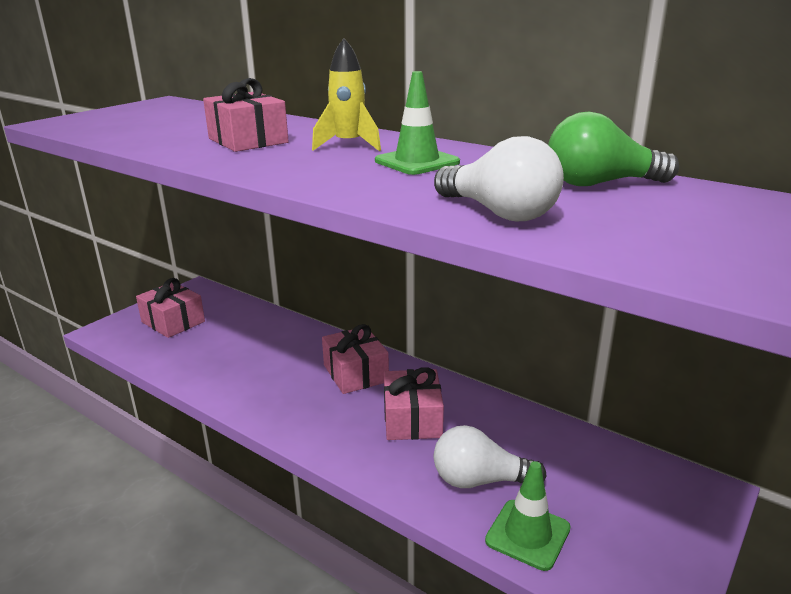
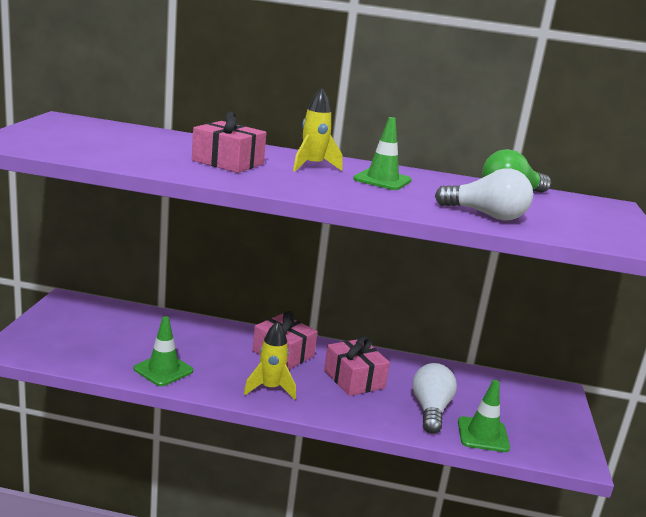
camera: 30 degrees left, 5 degrees down
(173, 322) = (76, 332): pink gift -> none
(213, 373) = (163, 370): none -> green traffic cone
(303, 414) = (270, 388): none -> yellow rocket
(479, 480) = (430, 410): white light bulb -> white light bulb turned 120 degrees clockwise

